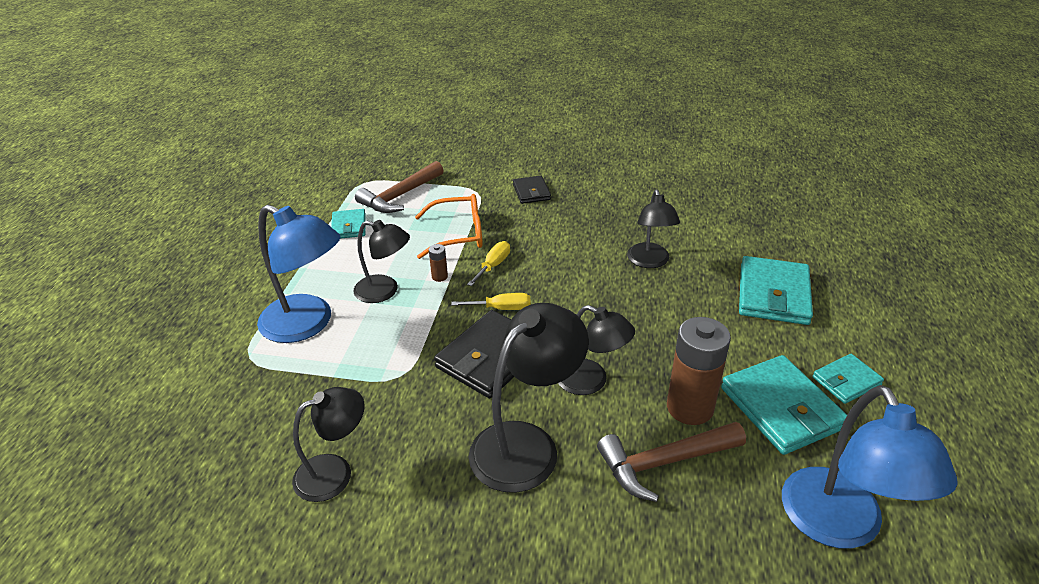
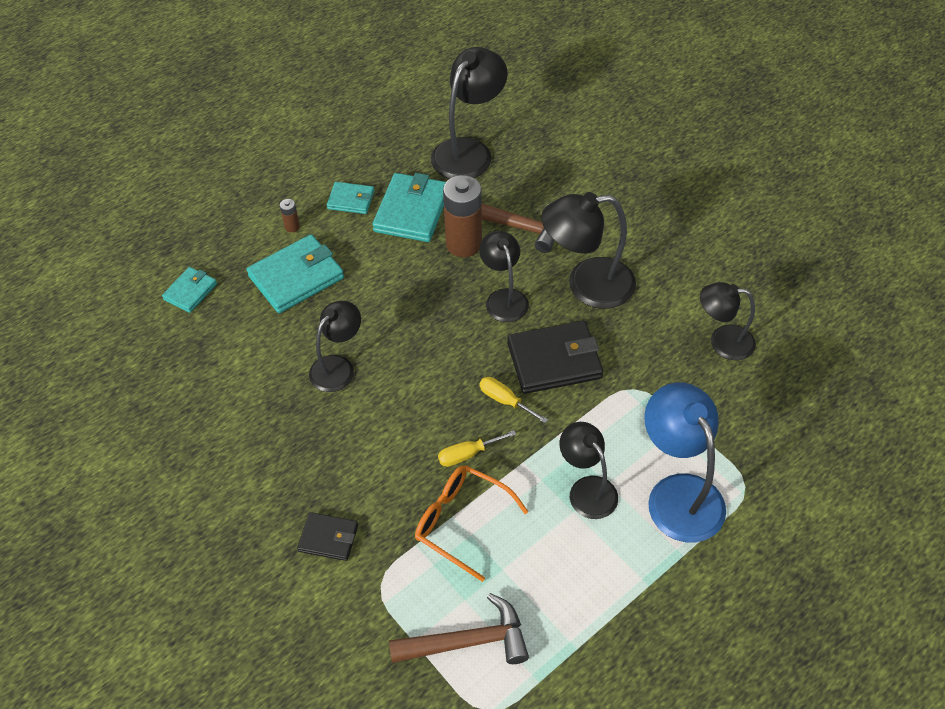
camera: 140 degrees left, 15 degrees up
(349, 226) = (561, 621): turquoise wallet -> turquoise wallet (190, 292)
(439, 277) = (525, 474): brown battery -> brown battery (292, 227)
(531, 192) = (328, 538): black wallet -> black wallet turned 75 degrees clockwise
(839, 526) = (468, 151): blue lamp -> black lamp

